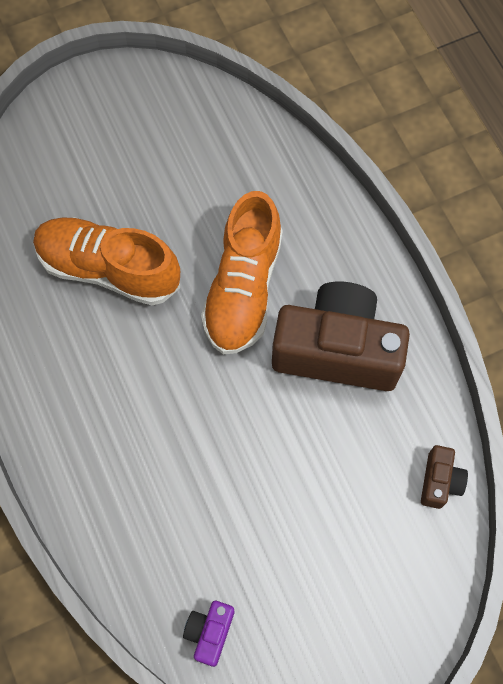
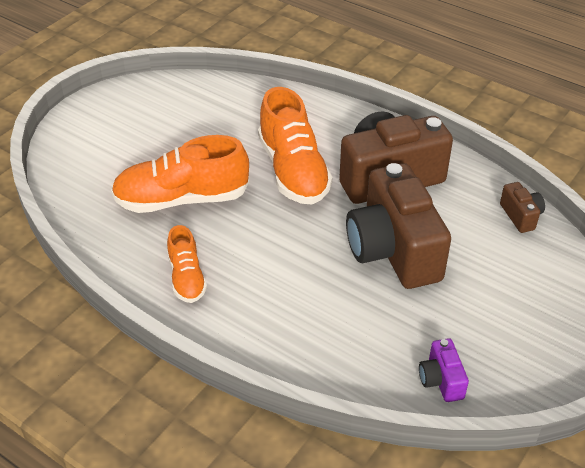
camera: 30 degrees left, 25 degrees down
(55, 375) = (187, 278): none -> orange shoe
(273, 452) = (393, 250): none -> brown camera

